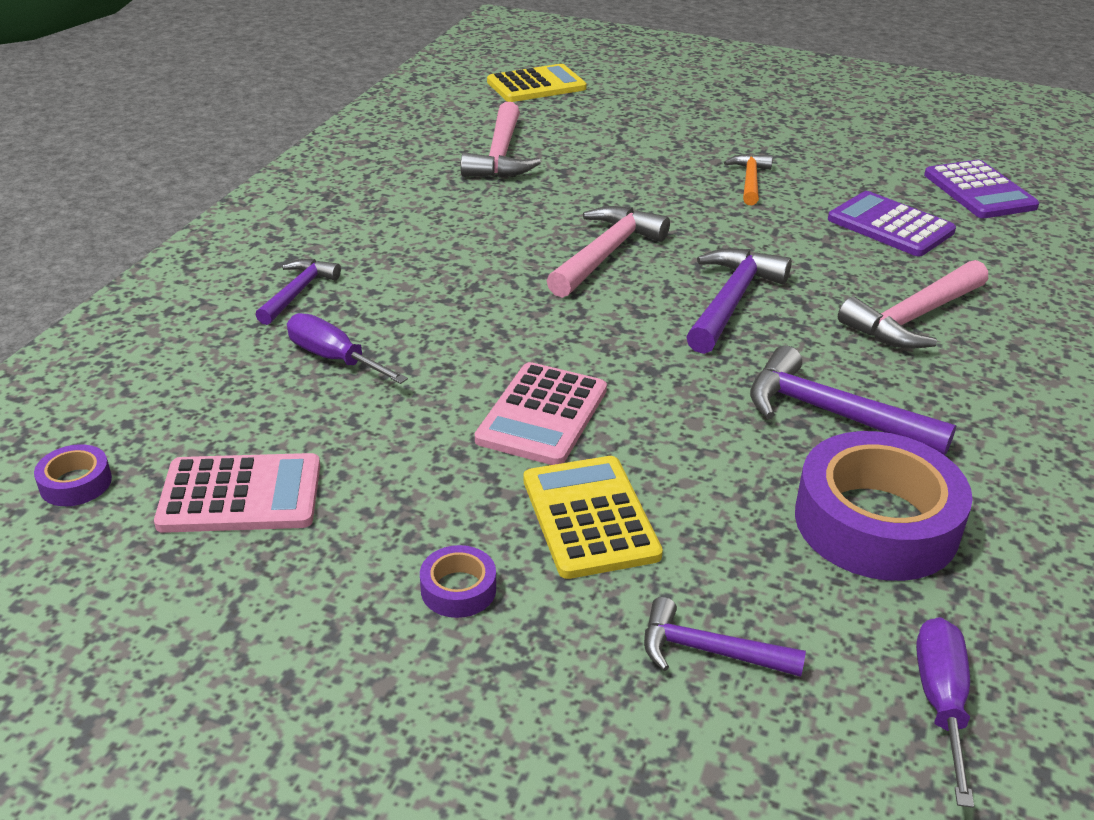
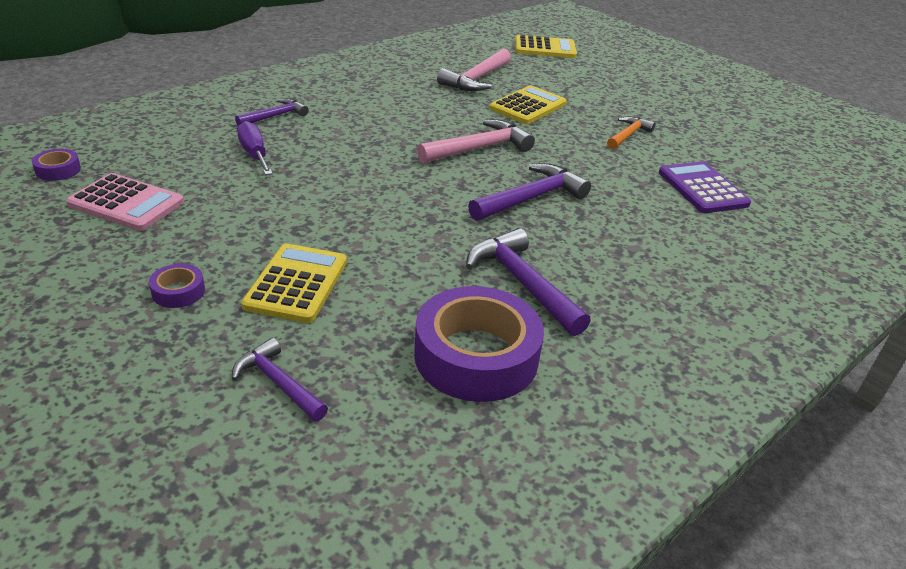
camera: 25 degrees right, 0 degrees up
(542, 415) = (335, 220): pink calculator -> none
(601, 176) = (528, 106): none -> yellow calculator
(914, 318) = (653, 247): pink hammer -> none
(941, 702) = (391, 478): purple screwdriver -> none
(979, 191) = (801, 187): purple calculator -> none

